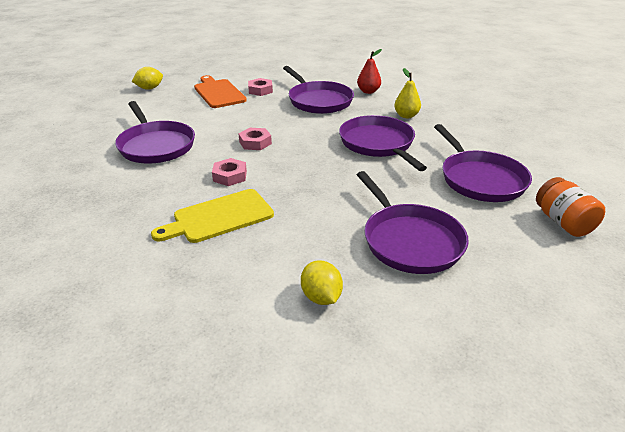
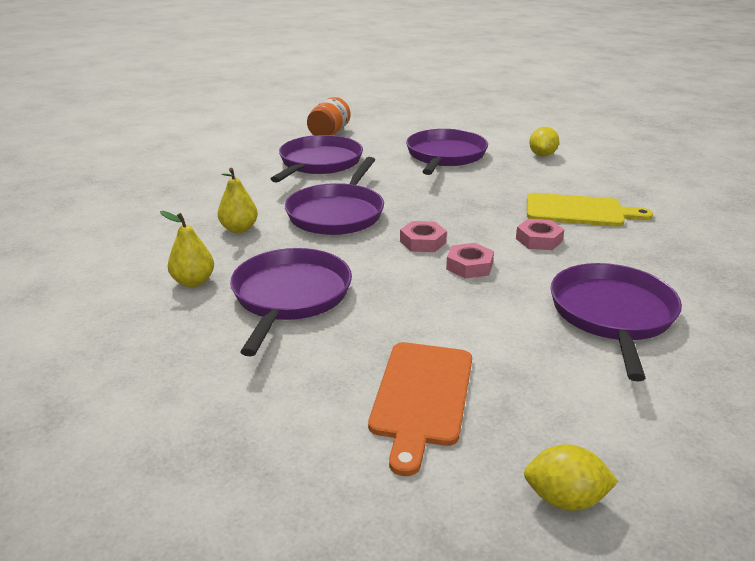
camera: 140 degrees left, 5 degrees down
(260, 90) = (339, 365): pink nut -> pink nut (423, 242)
(368, 91) = (193, 282): red pear -> yellow pear

